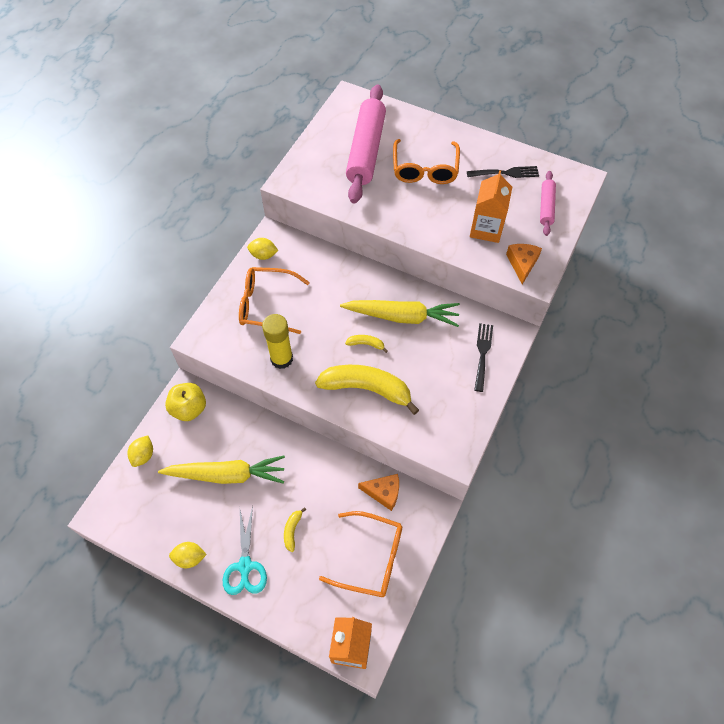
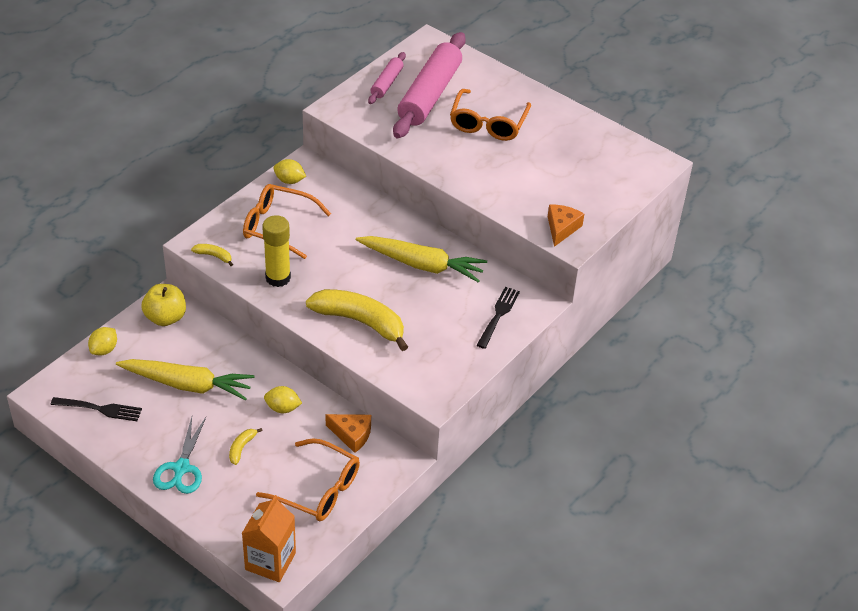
camera: 10 degrees right, 15 degrees down
(190, 558) = (125, 449): yellow lemon -> yellow lemon (282, 408)
(366, 344) = (373, 282): yellow banana -> yellow banana (214, 256)
(486, 229) = (535, 190): orange carton -> none
(506, 173) = (577, 143): black fork -> black fork (100, 409)
(546, 207) = (609, 182): pink rolling pin -> pink rolling pin (387, 83)

